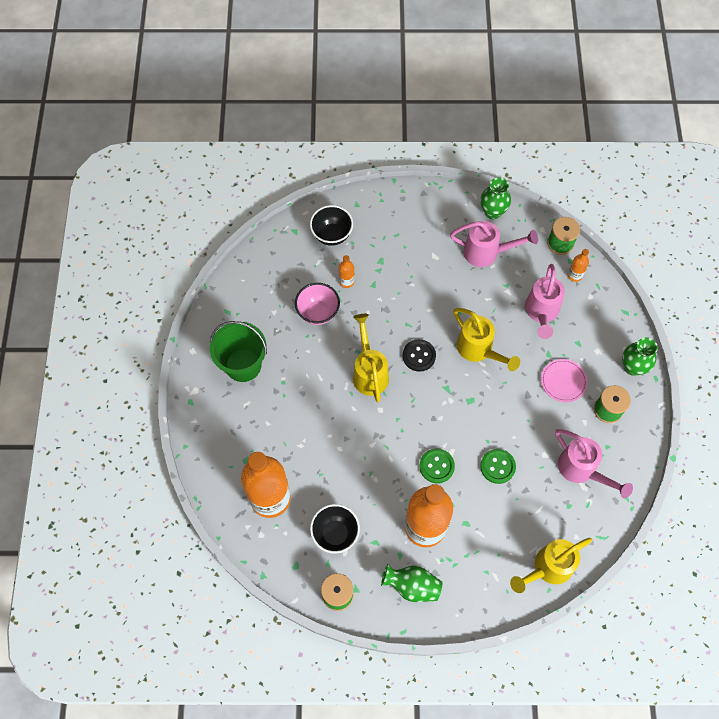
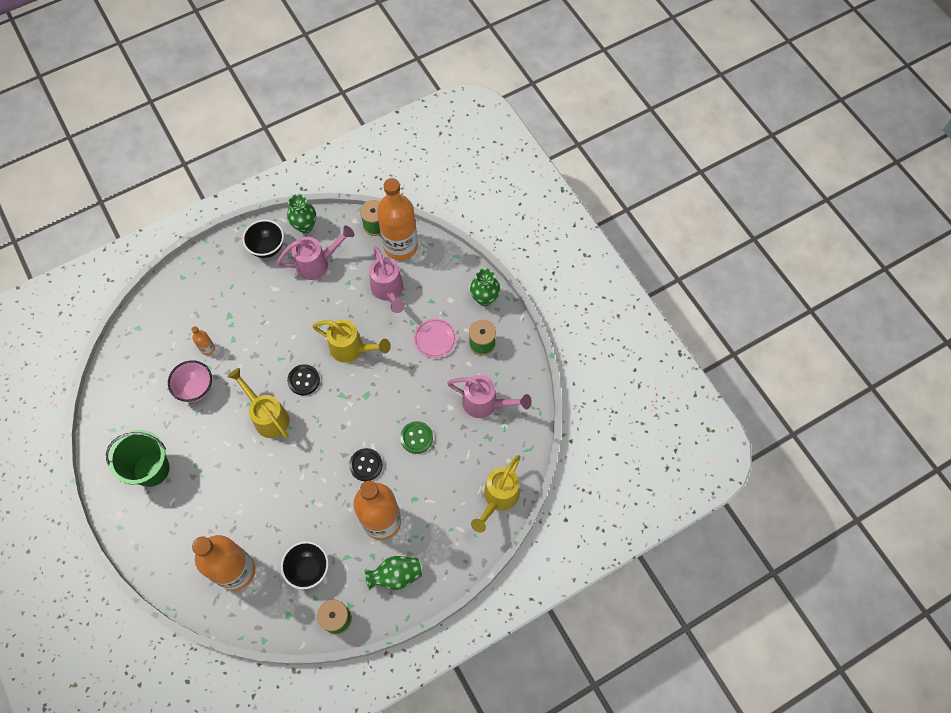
camera: 30 degrees left, 0 degrees up
(332, 235) = (173, 315): black bowl -> black bowl (267, 248)
(436, 466) = (366, 465): green button -> black button
(574, 275) = (400, 246): orange bottle -> orange bottle, size x2.44

